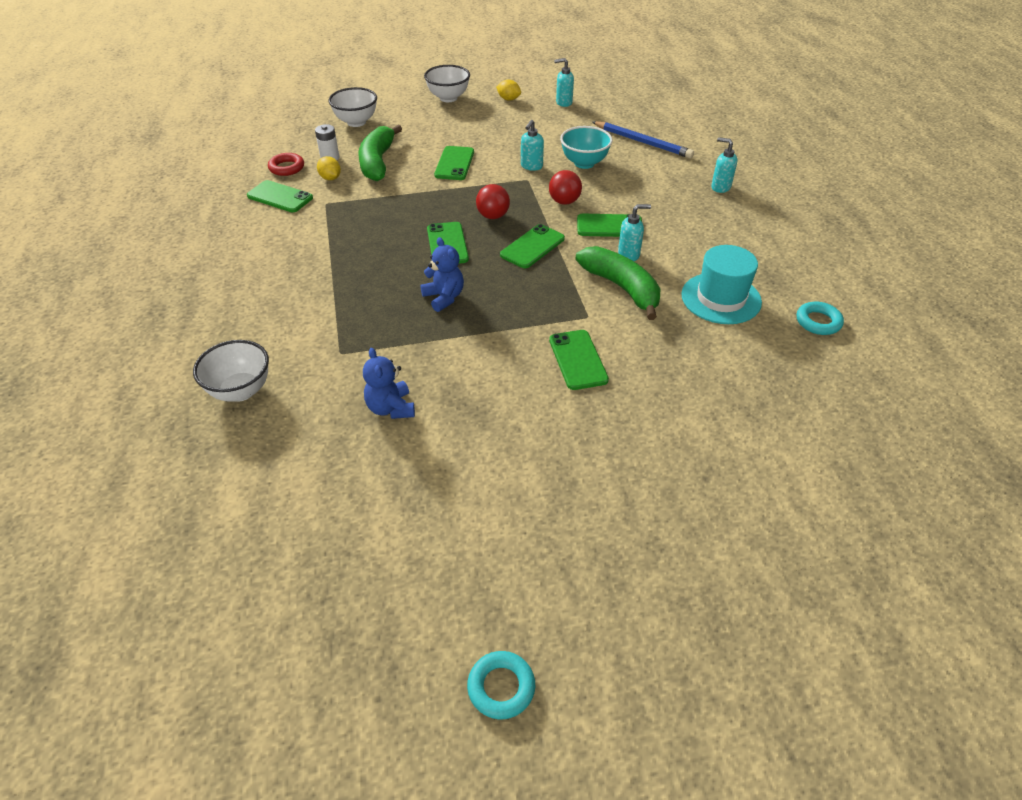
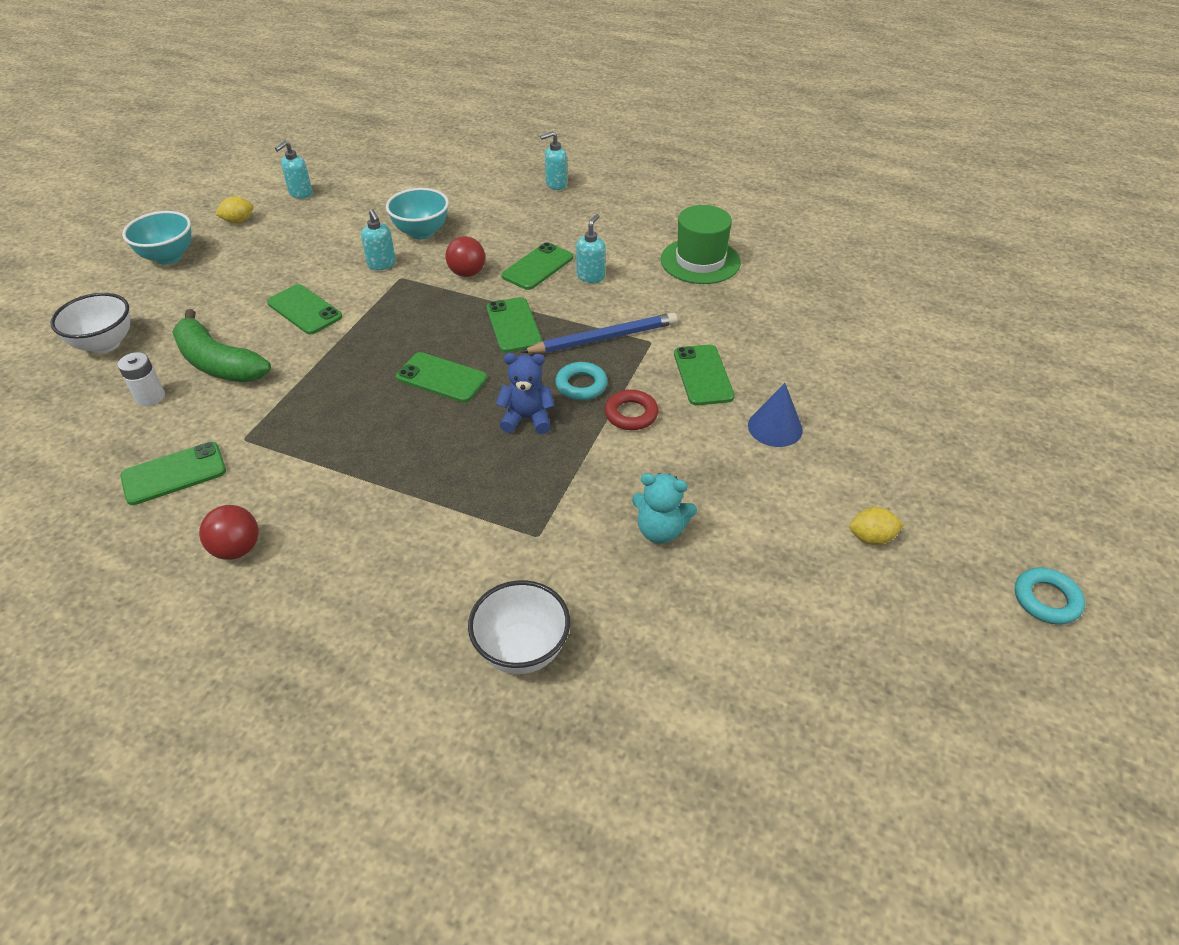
camera: 55 degrees left, 0 degrees up
(286, 168) = (116, 443): red ring -> red ring (631, 414)
(330, 178) = (196, 414): yellow lemon -> yellow lemon (871, 538)
(391, 408) = (660, 530): blue teddy bear -> turquoise teddy bear
(448, 98) = (168, 257): white bowl -> turquoise bowl
(493, 216) = (433, 327): red ball -> red ball (237, 549)
(557, 425) = (775, 427): none -> blue cone
(577, 360) = (703, 375): green phone -> green phone turned 60 degrees clockwise
(622, 288) = (632, 303): green banana -> none
(642, 142) = (435, 186): blue pencil -> blue pencil (603, 338)
(721, 298) = (700, 261): turquoise hat -> green hat
(818, 322) = (773, 233): turquoise ring -> turquoise ring (581, 385)

